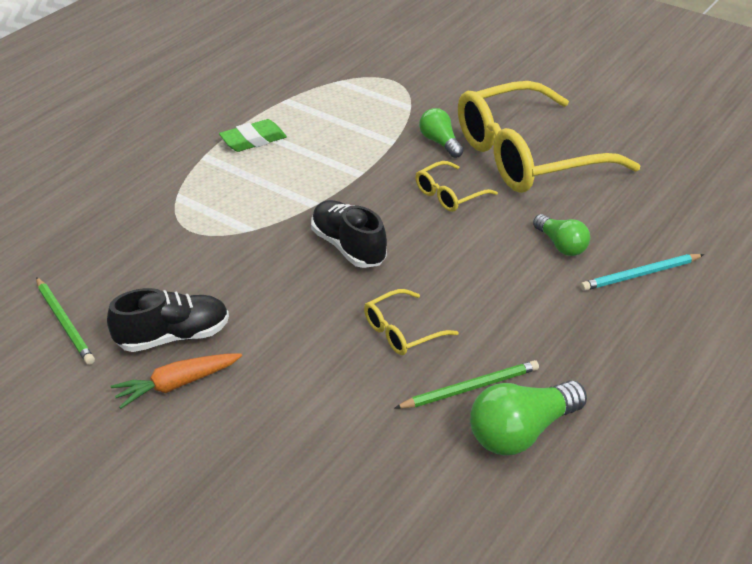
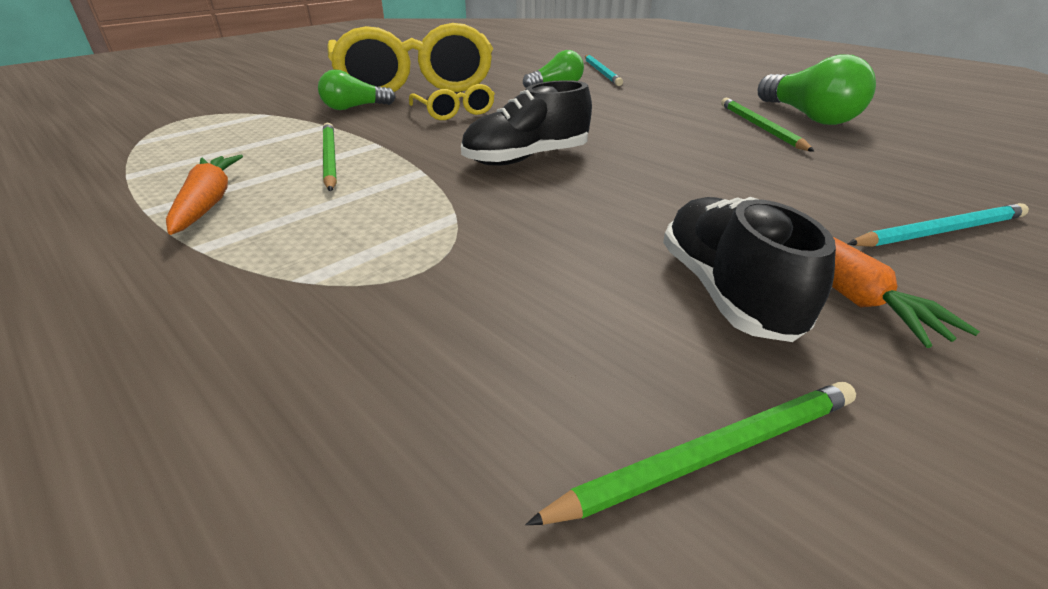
camera: 80 degrees left, 5 degrees down
(253, 140) = (208, 203): green eraser -> orange carrot
(255, 451) = (939, 231): none -> turquoise pencil
(326, 162) = (330, 159): none -> green pencil
(402, 331) = (683, 145): yellow glasses -> none

